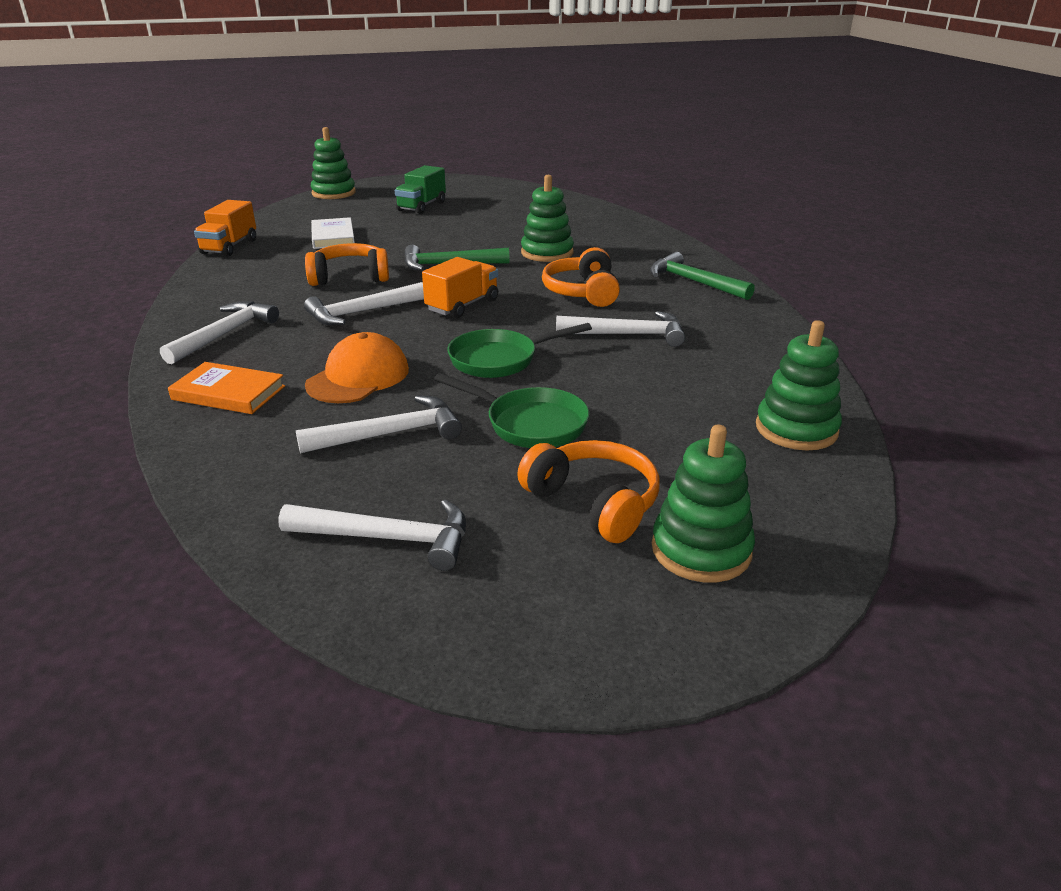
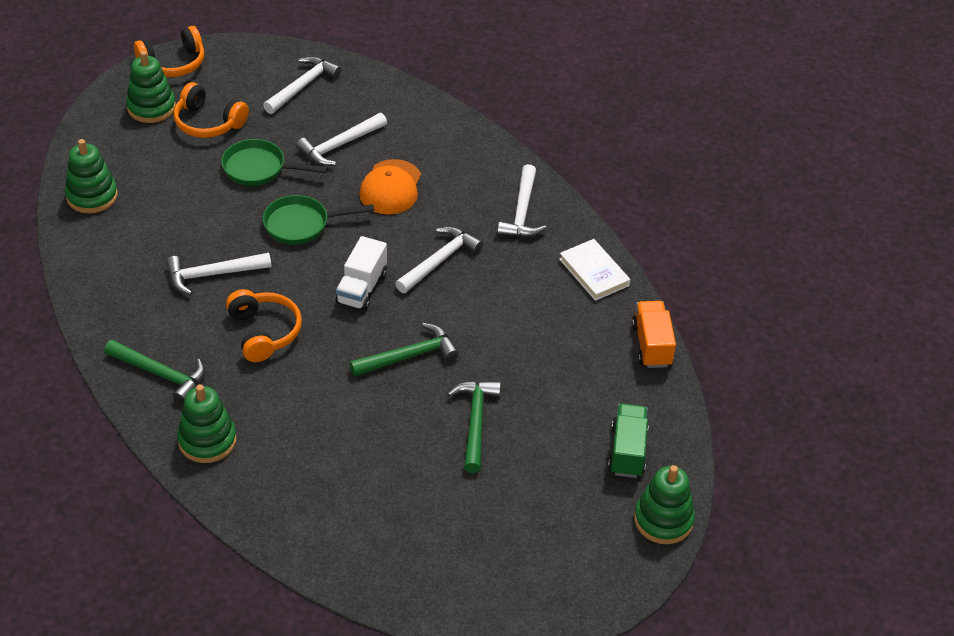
camera: 160 degrees right, 15 degrees up
(228, 393) = (463, 157): orange book -> none
(333, 237) = (565, 391): white book -> white book (594, 272)
(350, 277) = (488, 313): orange headphones -> orange headphones (173, 63)
(388, 538) = (303, 86): white hammer -> white hammer turned 135 degrees clockwise
(421, 206) = (521, 501): green truck -> green truck (627, 451)
(423, 233) = (475, 422): none -> green hammer
(462, 305) = (362, 288): orange truck -> white truck
(500, 360) = (302, 224): green pan -> green pan turned 150 degrees counterclockwise
(547, 253) = (320, 405): green stacking toy -> green stacking toy (207, 440)

